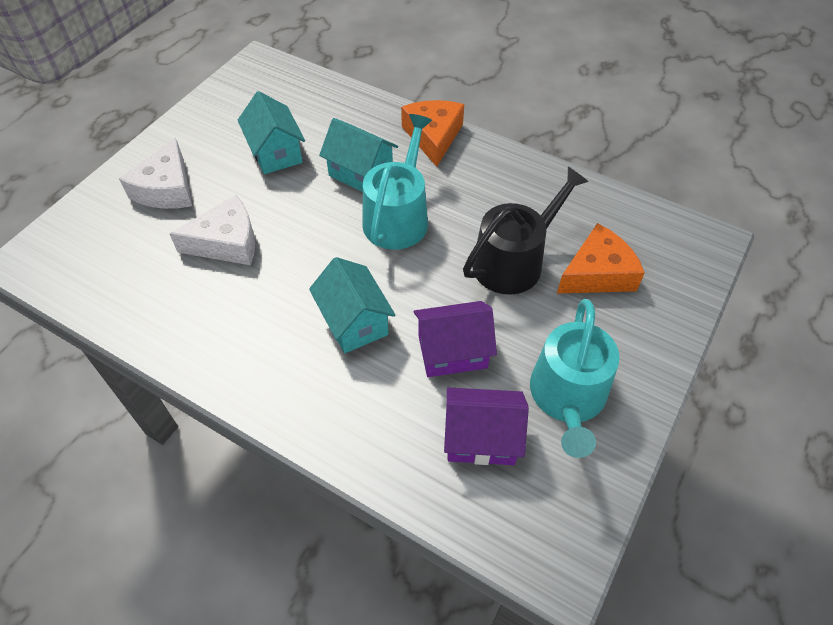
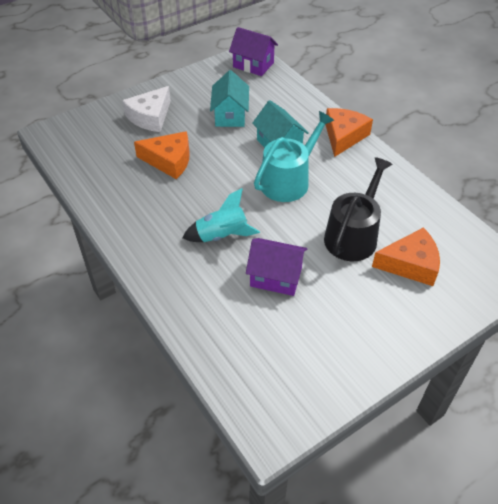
camera: 25 degrees right, 5 degrees down
(227, 242) = (169, 160): white cheese -> orange cheese
(354, 322) = (222, 235): turquoise house -> turquoise rocket
(481, 438) = (264, 336): purple house -> purple house (253, 65)
(514, 261) = (353, 235): black watering can -> black watering can turned 45 degrees counterclockwise
(568, 397) = (338, 335): turquoise watering can -> none

